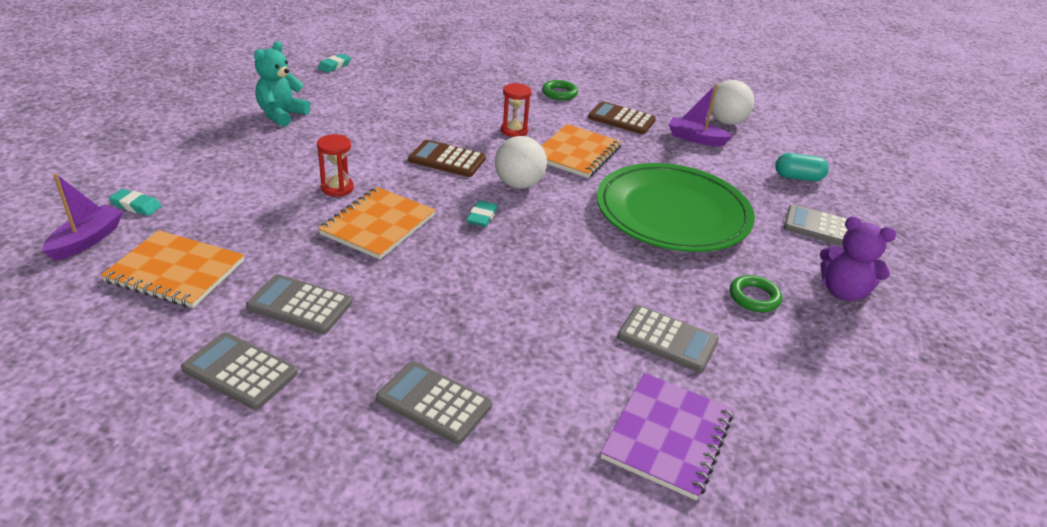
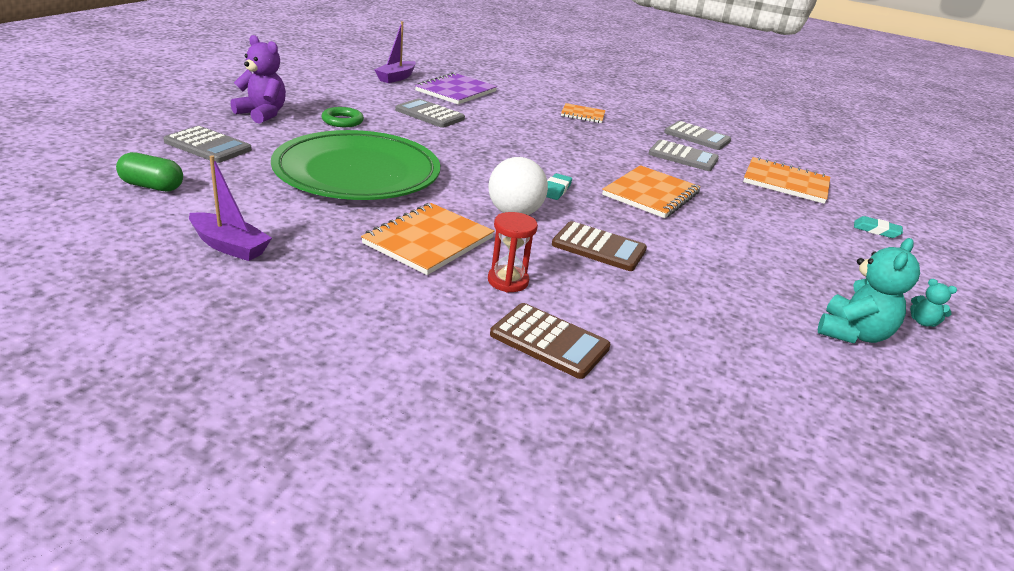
camera: 175 degrees left, 5 degrees down
(87, 240) = (876, 208): purple boat -> purple boat (396, 78)
(213, 124) = (923, 322): none -> turquoise teddy bear
(334, 66) = (873, 467): turquoise eraser -> none
(337, 188) = (707, 228): red hourglass -> none
(434, 402) = (583, 115): grey calculator -> orange notebook
(559, 93) = (403, 356): green ring -> none
(621, 119) = (322, 289): brown calculator -> brown calculator (549, 341)
(726, 122) = (134, 270): white ball -> none
(798, 178) = (152, 186): turquoise capsule -> green capsule

